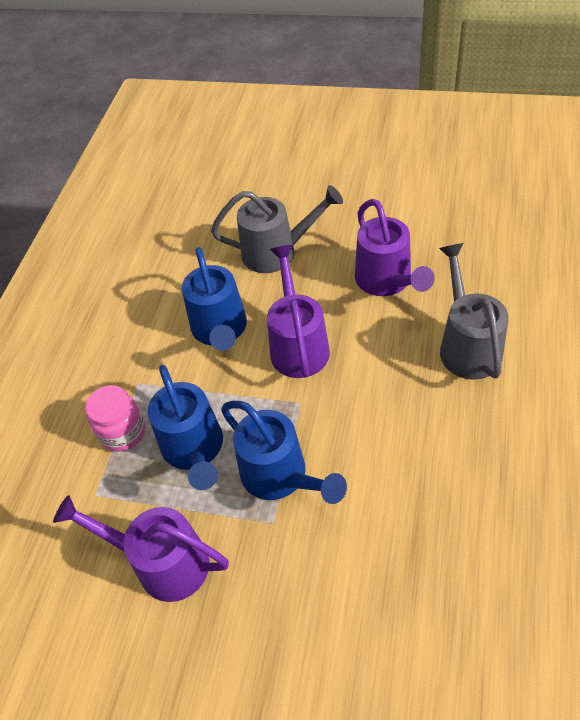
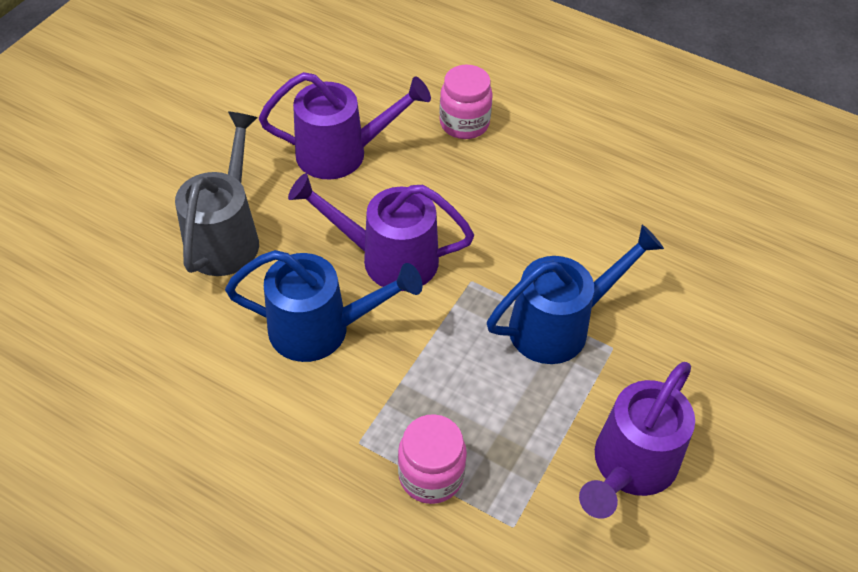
camera: 80 degrees left, 0 degrees up
(194, 450) = (492, 400): blue watering can -> none
(467, 345) = (464, 123): grey watering can -> pink jar

